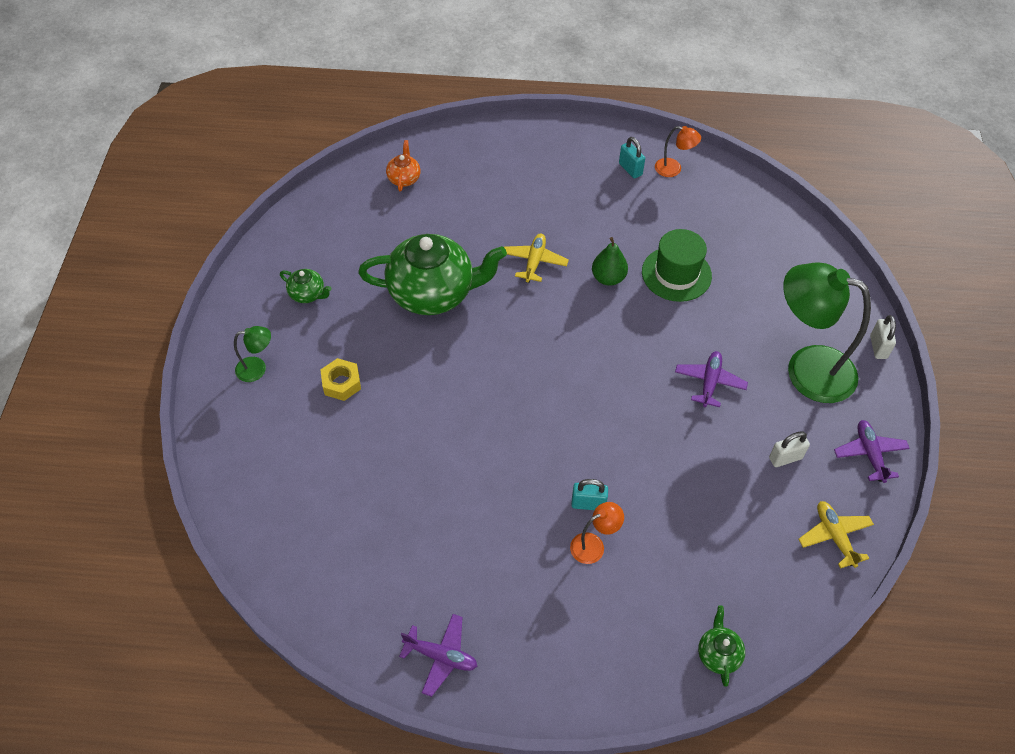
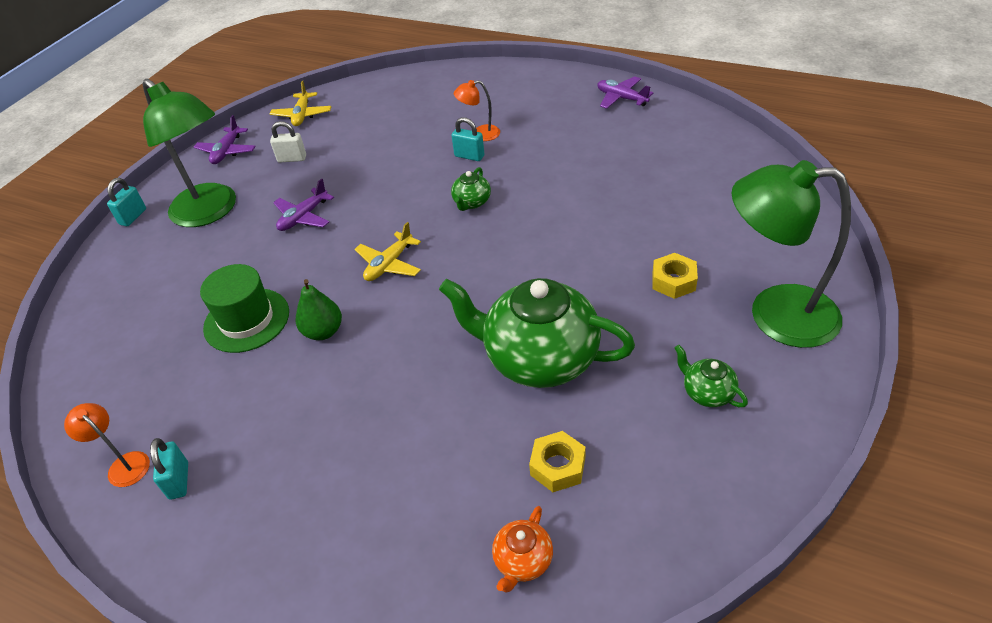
camera: 155 degrees left, 10 degrees down
(257, 368) = (775, 314): green lamp -> green lamp, size x2.27
(398, 227) = (557, 466): none -> yellow nut
(534, 261) = (395, 371): yellow plane -> yellow plane (389, 264)
(718, 654) = (430, 78): green teapot -> green teapot (471, 202)
(878, 347) = (133, 217): white padlock -> turquoise padlock

